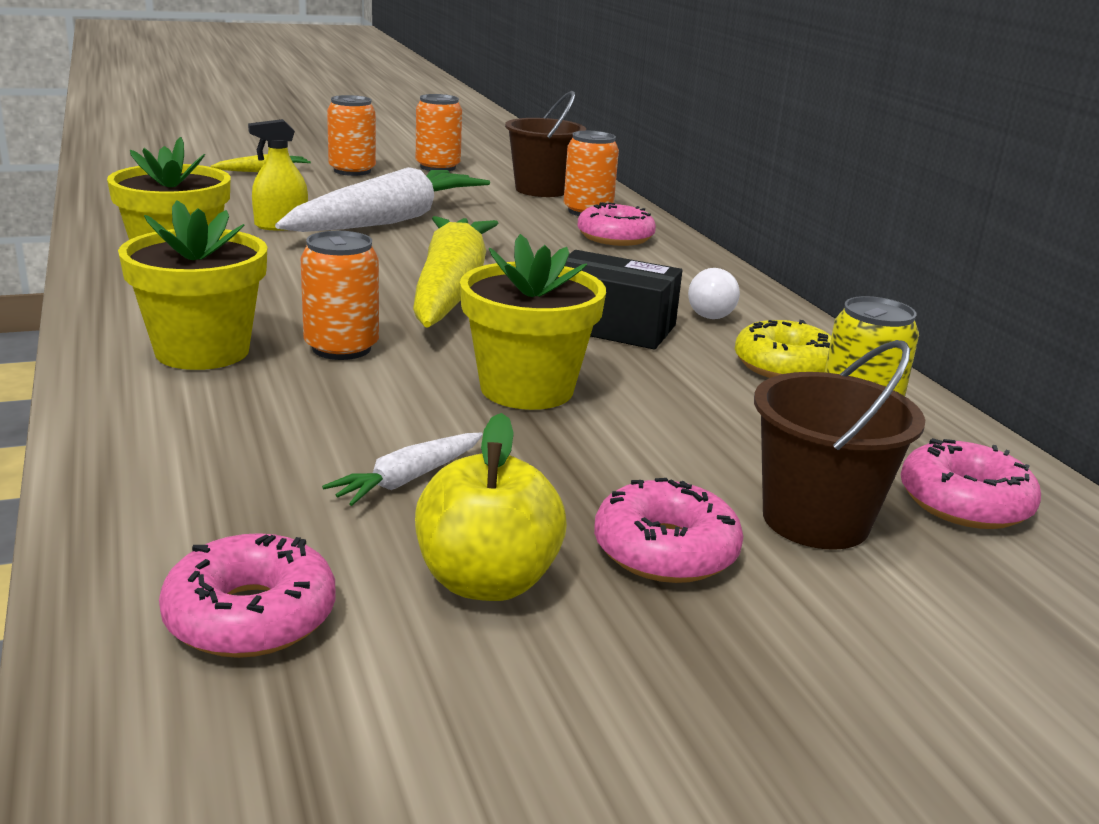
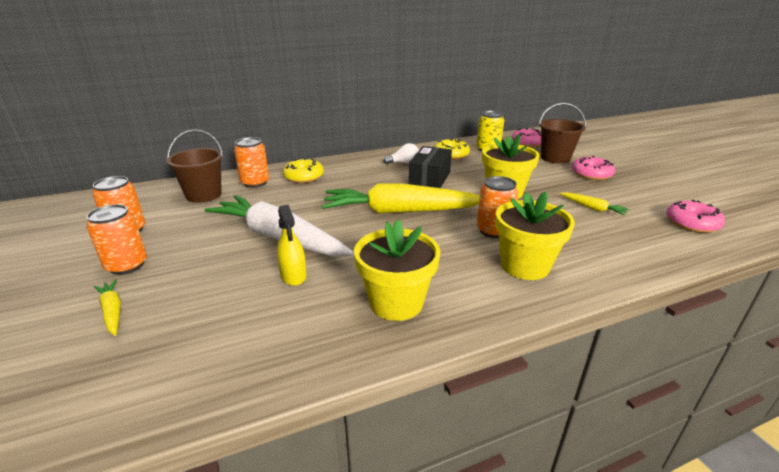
camera: 90 degrees left, 5 degrees up
(407, 479) = (592, 208): white carrot -> yellow carrot
(487, 581) = (634, 194): yellow apple -> none
(615, 237) = (304, 177): pink donut -> yellow donut

